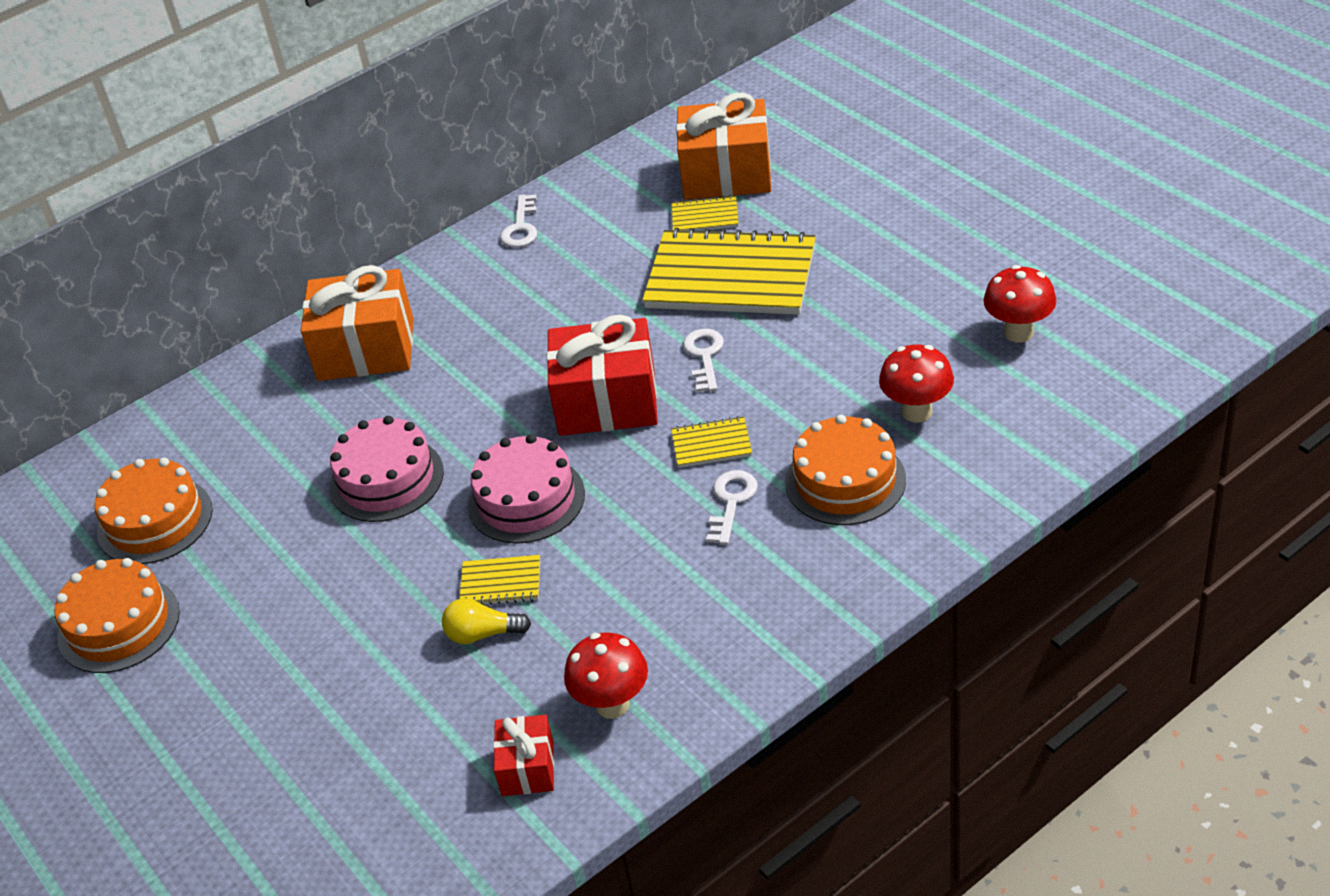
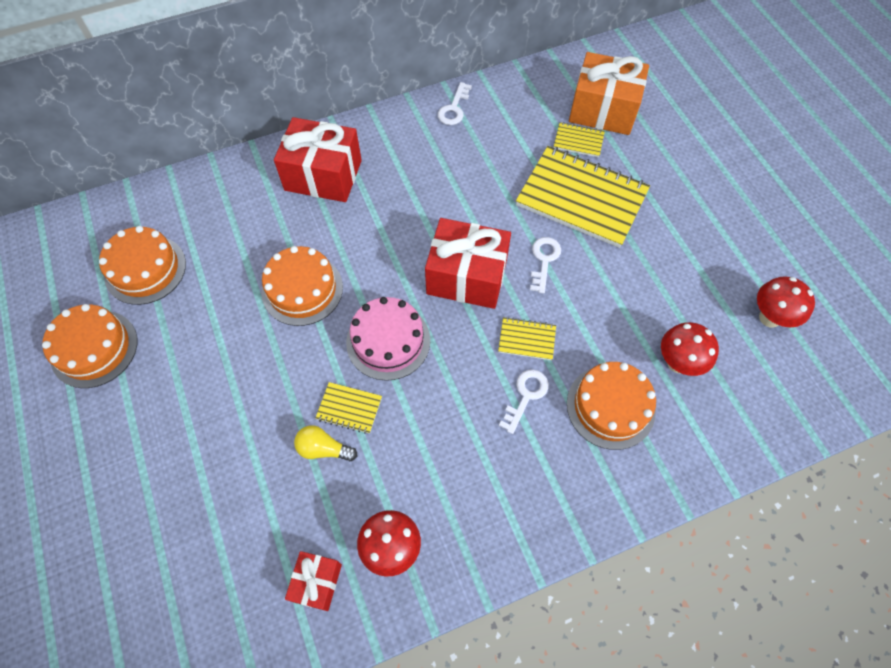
camera: 10 degrees right, 20 degrees up
(366, 349) = (323, 175): orange gift -> red gift
(386, 479) = (302, 289): pink cake -> orange cake

